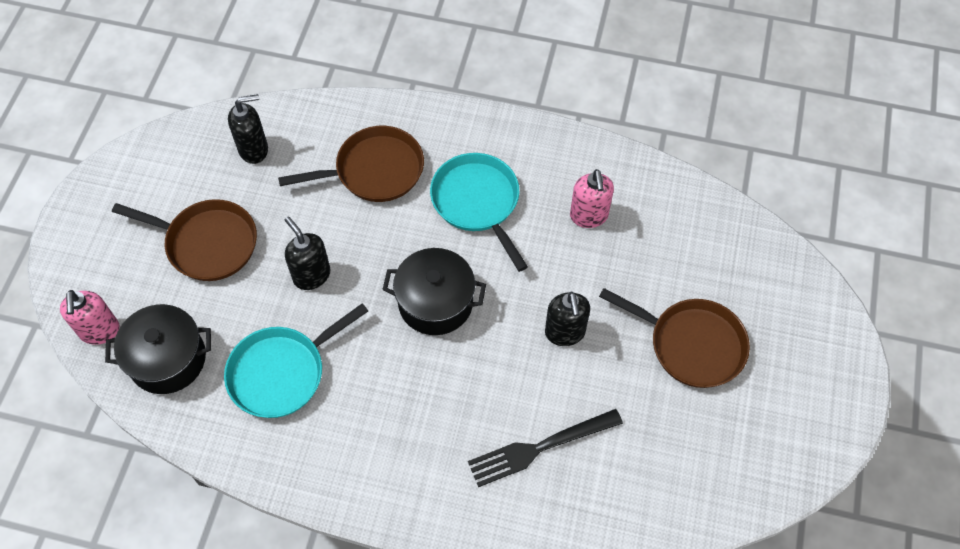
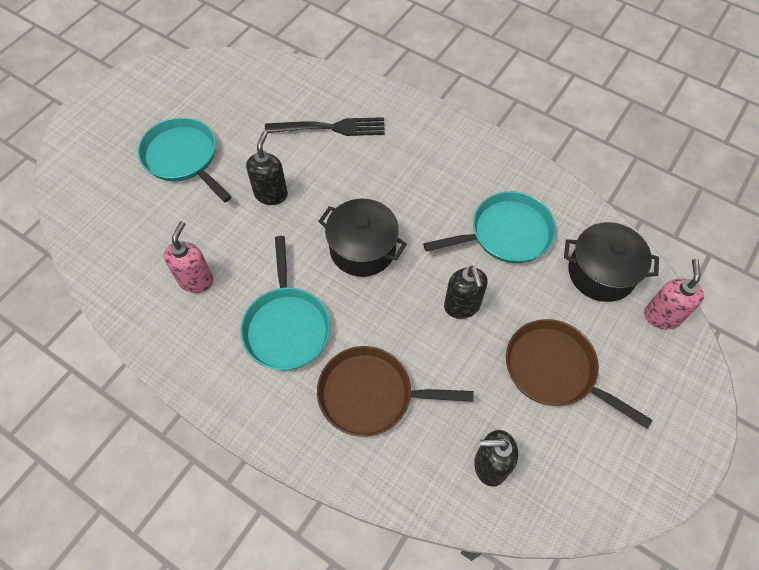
camera: 160 degrees left, 0 degrees up
(691, 344) = (183, 158): brown pan -> turquoise pan

